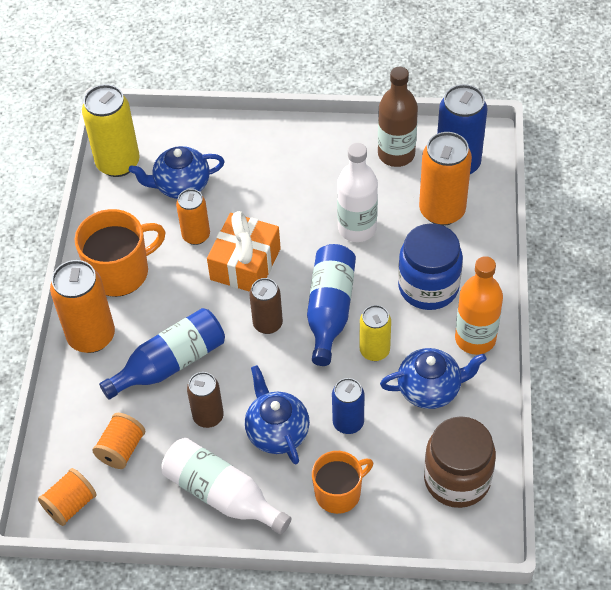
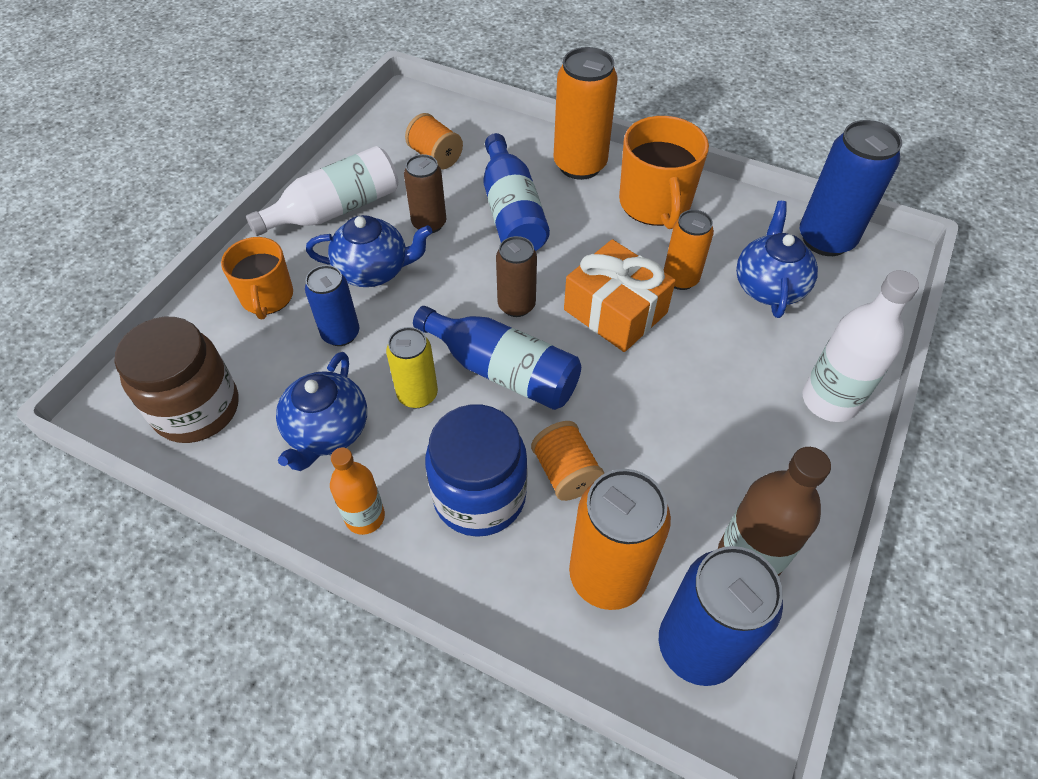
camera: 110 degrees right, 0 degrees up
(70, 505) = (402, 115): orange spool -> orange spool (565, 472)
(118, 163) = (825, 239): yellow can -> blue can
(357, 228) = (621, 449): white bottle -> white bottle (829, 400)
(475, 338) = (365, 517): orange bottle -> orange bottle, size x0.65

